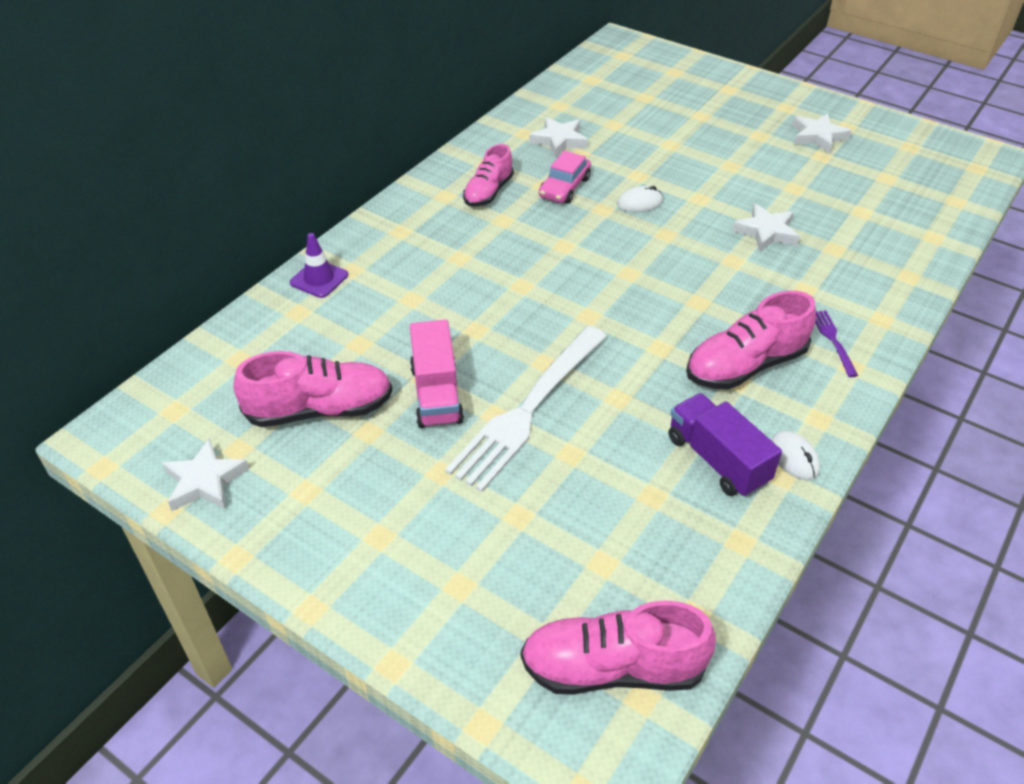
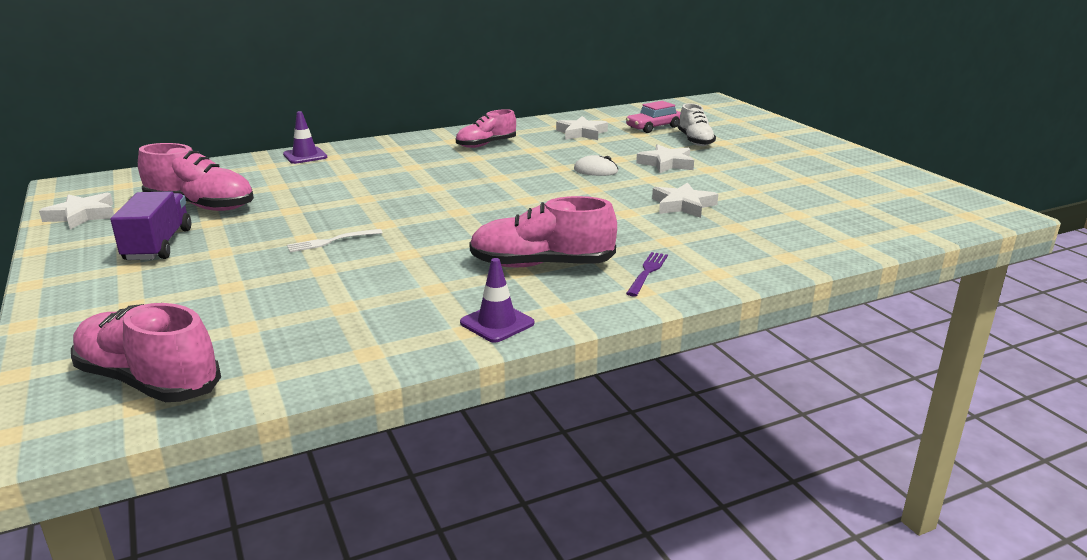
camera: 30 degrees right, 20 degrees down
(436, 394) = (284, 218): pink truck -> none
(527, 410) = (331, 241): white fork -> white fork, size x0.42
(564, 187) = (547, 153): pink car -> pink car (653, 127)
(675, 121) = (695, 141): none -> white shoe
(717, 460) = (429, 305): purple truck -> purple truck (158, 245)
(794, 458) = (497, 323): white mouse -> purple traffic cone
(818, 137) = (818, 170): white star -> white star (666, 163)

